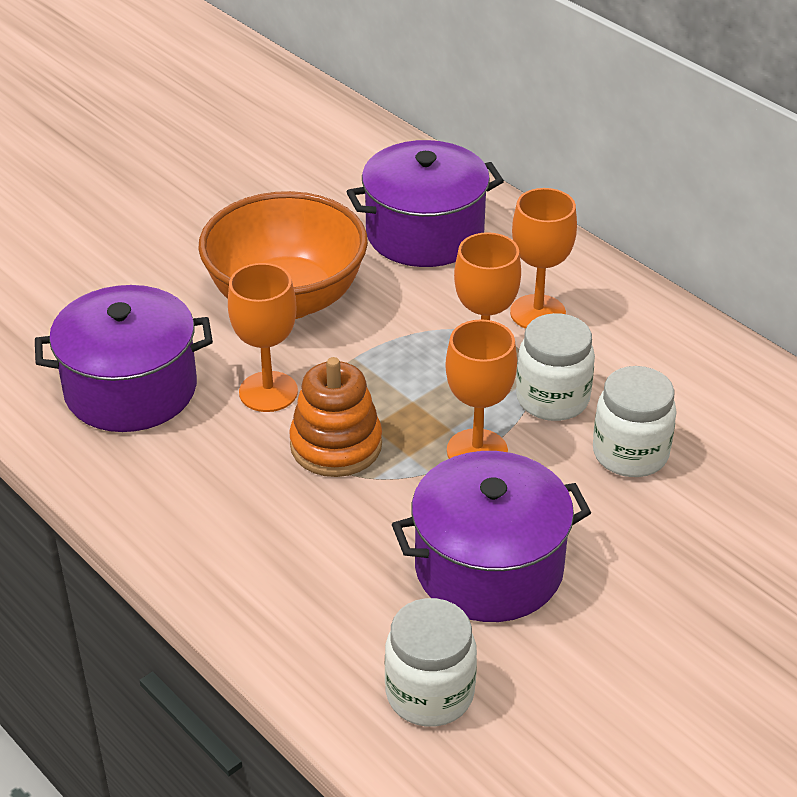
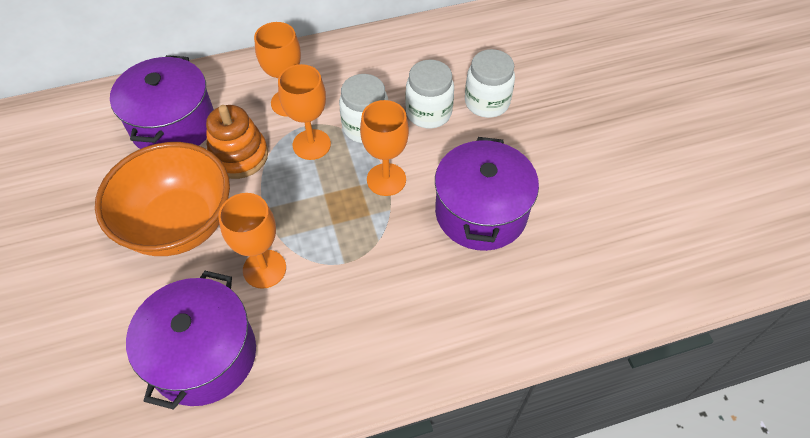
camera: 65 degrees left, 15 degrees up
(336, 445) = (338, 249): orange stacking toy -> orange stacking toy (239, 156)
(429, 694) = (562, 279): white jar -> white jar (487, 102)

